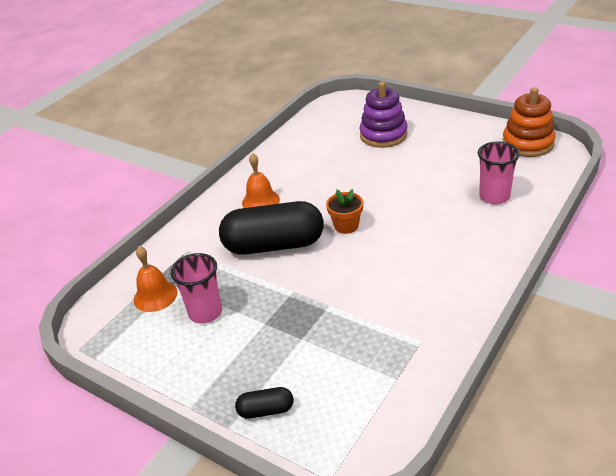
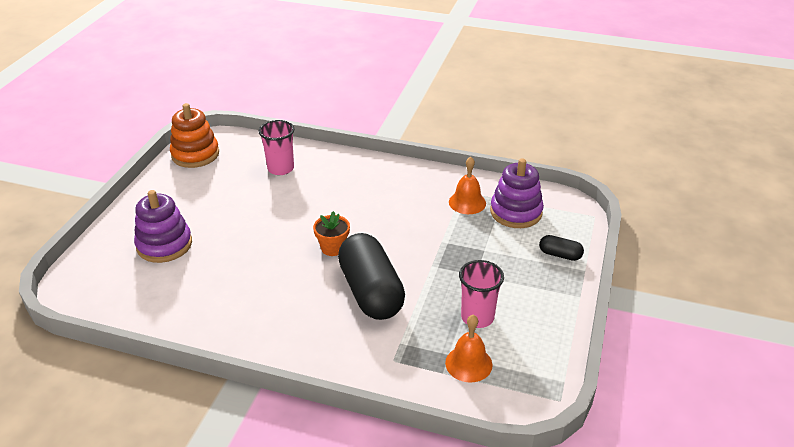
camera: 110 degrees left, 0 degrees up
(260, 201) = (296, 320): orange bell -> orange bell (467, 202)
(266, 410) = (560, 255): black capsule -> black capsule turned 45 degrees counterclockwise
(363, 387) = (516, 212): none -> purple stacking toy

